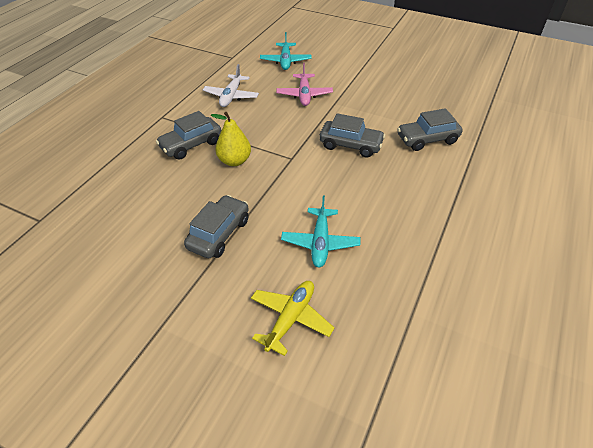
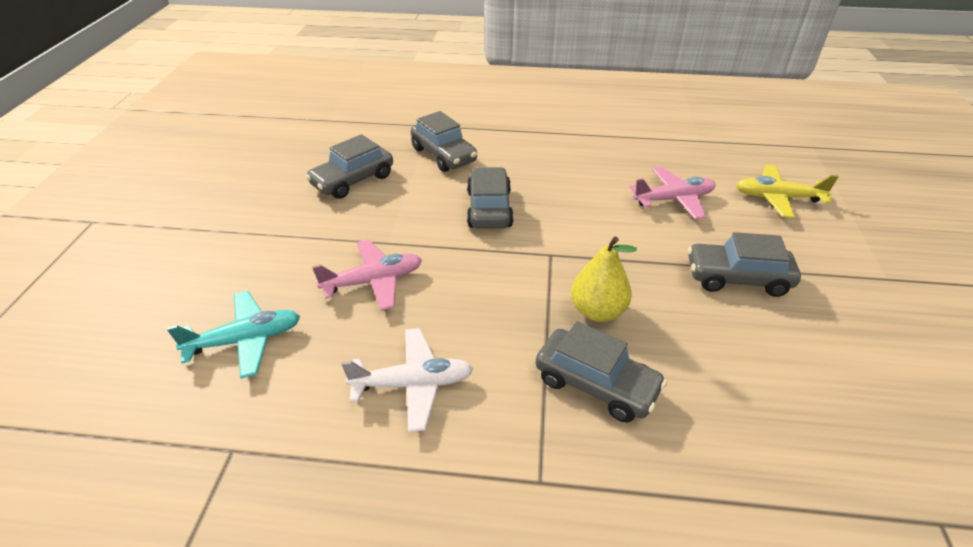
camera: 110 degrees left, 5 degrees down
(320, 242) = (673, 199): turquoise plane -> pink plane
(405, 99) = (353, 180): none -> grey car

